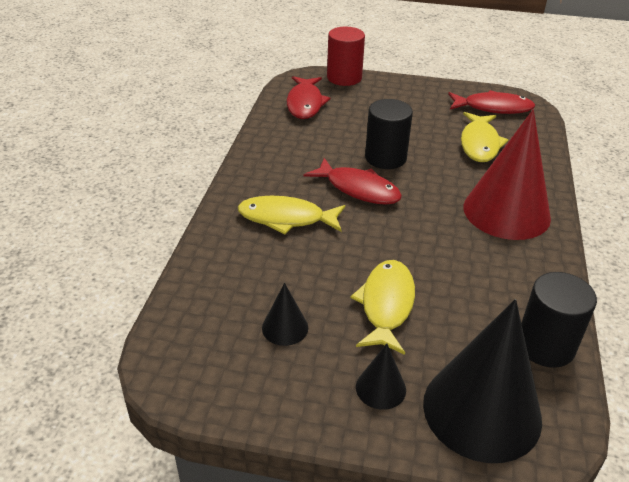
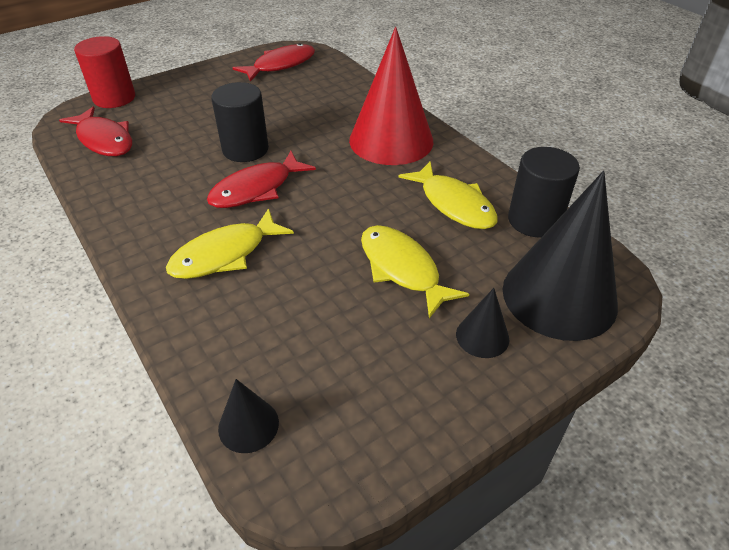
camera: 45 degrees left, 5 degrees up
(285, 327) = (350, 349): black cone -> black cone (248, 425)
(358, 189) = (256, 189): red fish -> red fish turned 150 degrees clockwise
(479, 144) = (306, 98): yellow fish -> yellow fish (454, 204)

